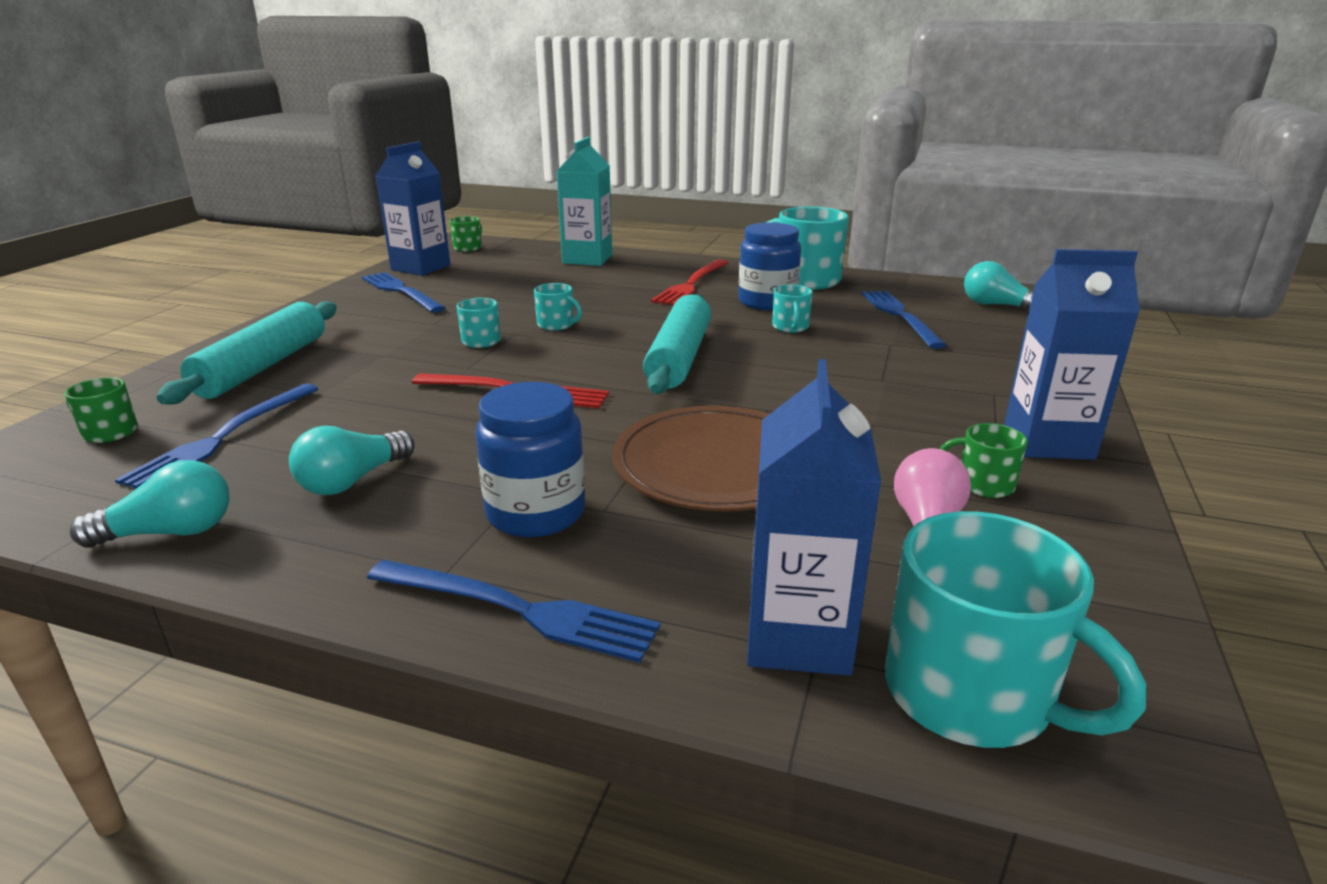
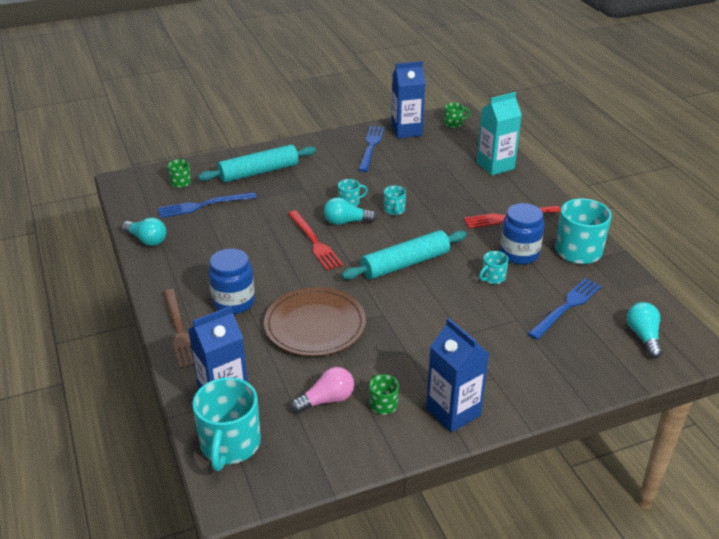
camera: 50 degrees right, 10 degrees up
(352, 481) = (209, 251): turquoise light bulb -> turquoise light bulb (346, 222)
(517, 610) = (179, 330): blue fork -> brown fork

